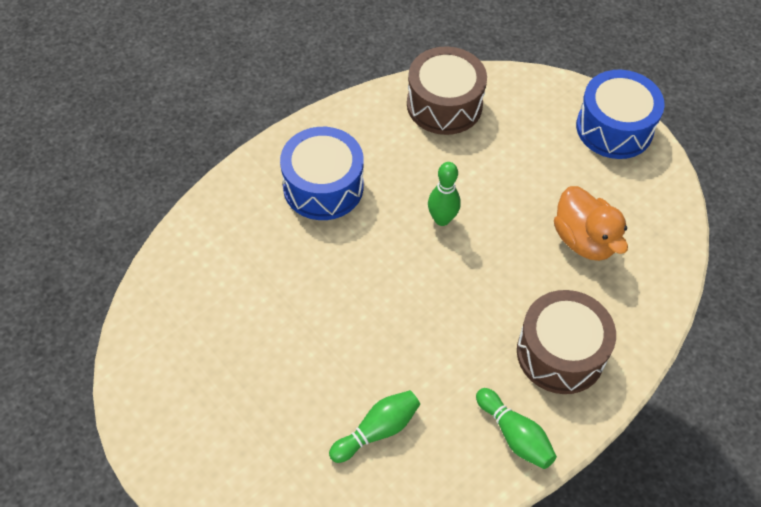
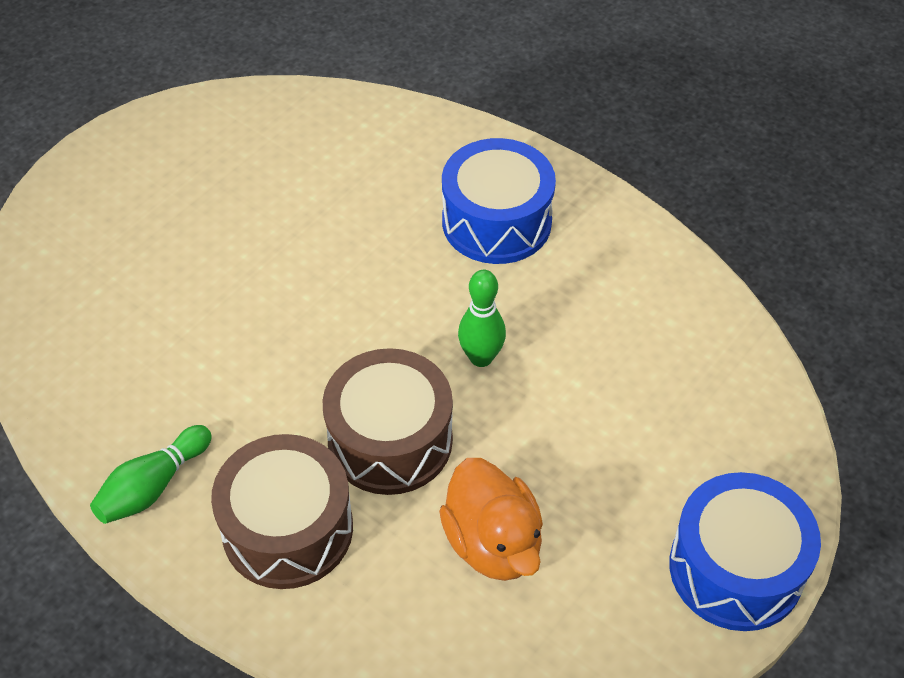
camera: 80 degrees right, 5 degrees down
(377, 430) = (147, 337): green bowling pin -> none
(444, 104) = (690, 331): brown drum -> brown drum (390, 440)
(584, 240) = (493, 543): orange duck -> orange duck turned 75 degrees counterclockwise

